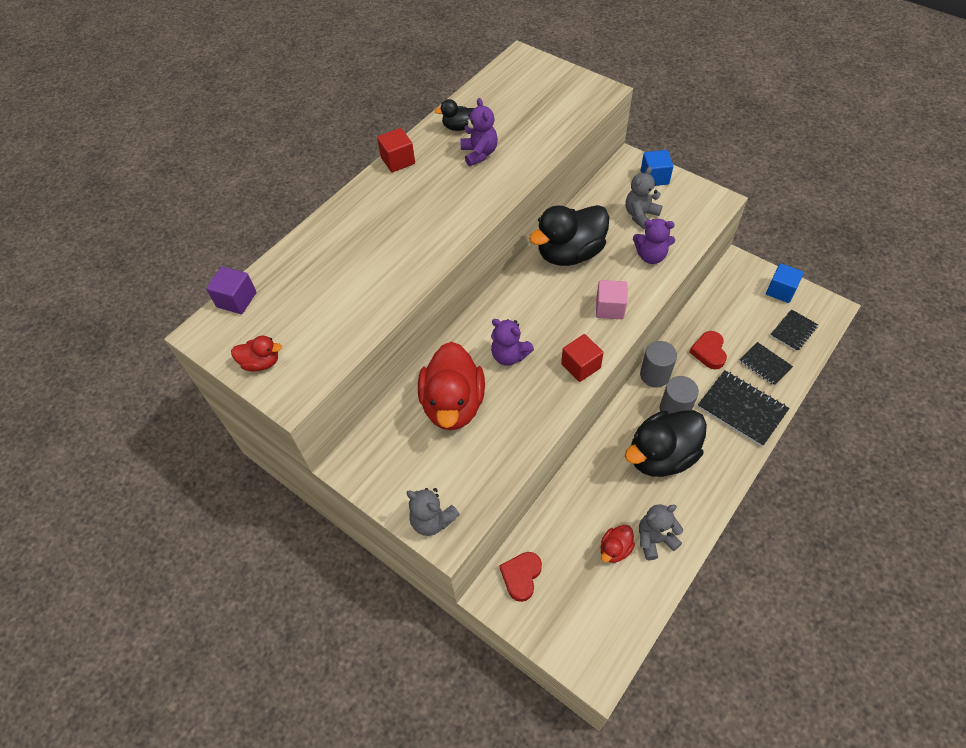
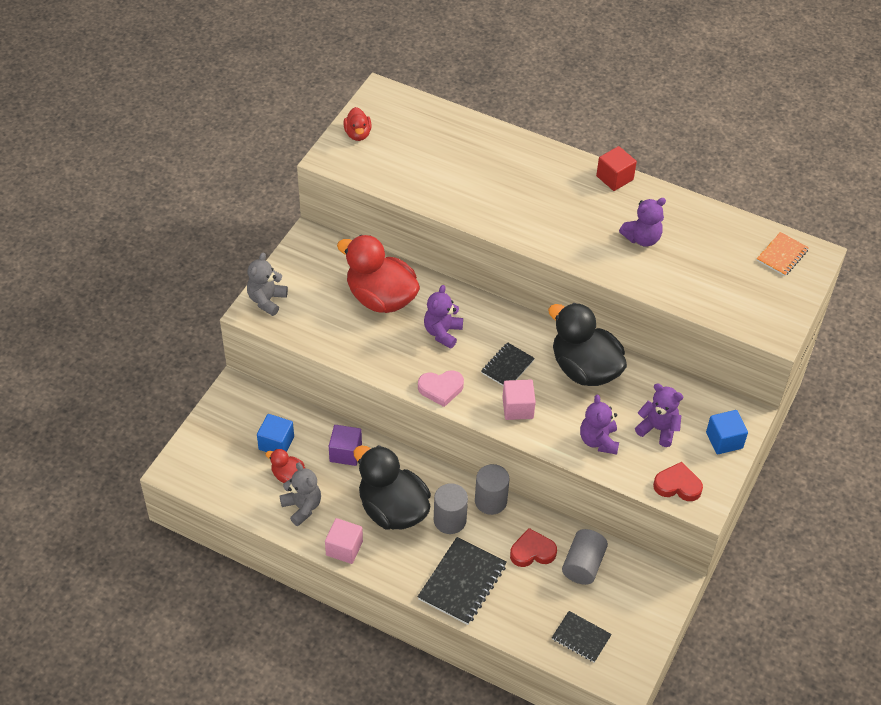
camera: 75 degrees right, 5 degrees down
(236, 300) = (418, 104): purple cube -> purple cube (345, 453)
(453, 404) = (381, 298): red duck -> red duck turned 45 degrees clockwise
(459, 127) = (678, 217): black duck -> none
(517, 74) = (782, 255): none -> orange notebook
(521, 576) = (254, 407): red heart -> red heart (677, 485)
(580, 366) = (441, 389): red cube -> pink heart
(640, 215) = (658, 429): grey teddy bear -> purple teddy bear
(705, 504) = (344, 548): none -> pink cube
(722, 318) = (583, 565): none -> grey cylinder
(765, 364) = (526, 606): black notebook -> black notebook (507, 366)
(780, 291) = (641, 627): blue cube -> blue cube (276, 443)

